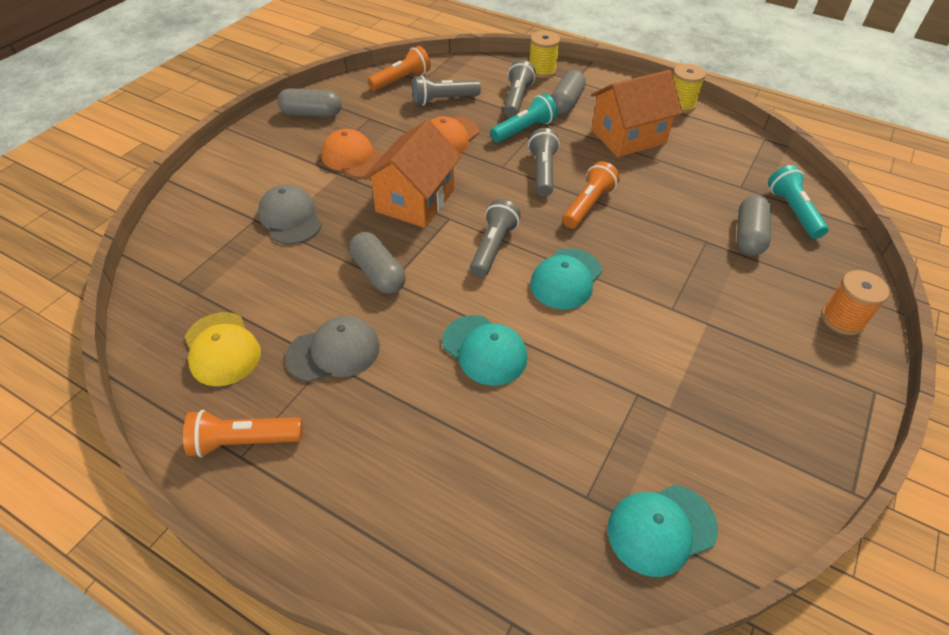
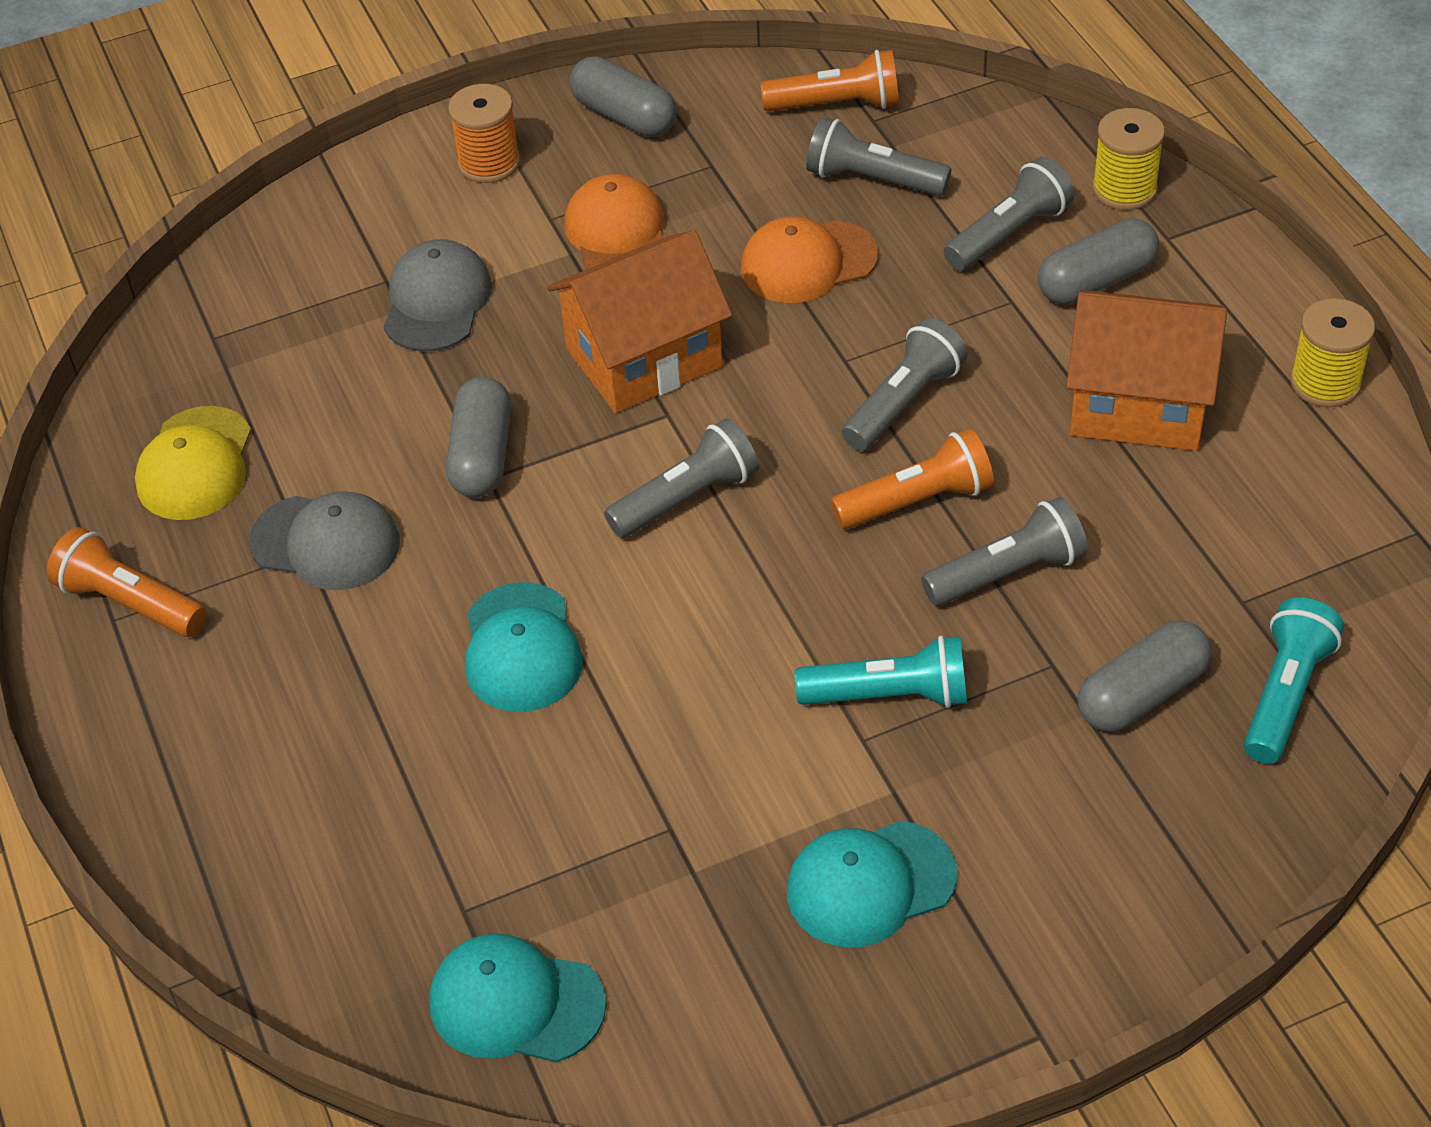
camera: 40 degrees right, 0 degrees up
(524, 130) = (957, 304): turquoise flashlight -> turquoise flashlight (890, 695)
(566, 279) = (747, 606): turquoise cap -> turquoise cap (870, 884)
(651, 215) = (1008, 572): none -> grey flashlight
(842, 319) = (1130, 910): orange spool -> orange spool (489, 163)

